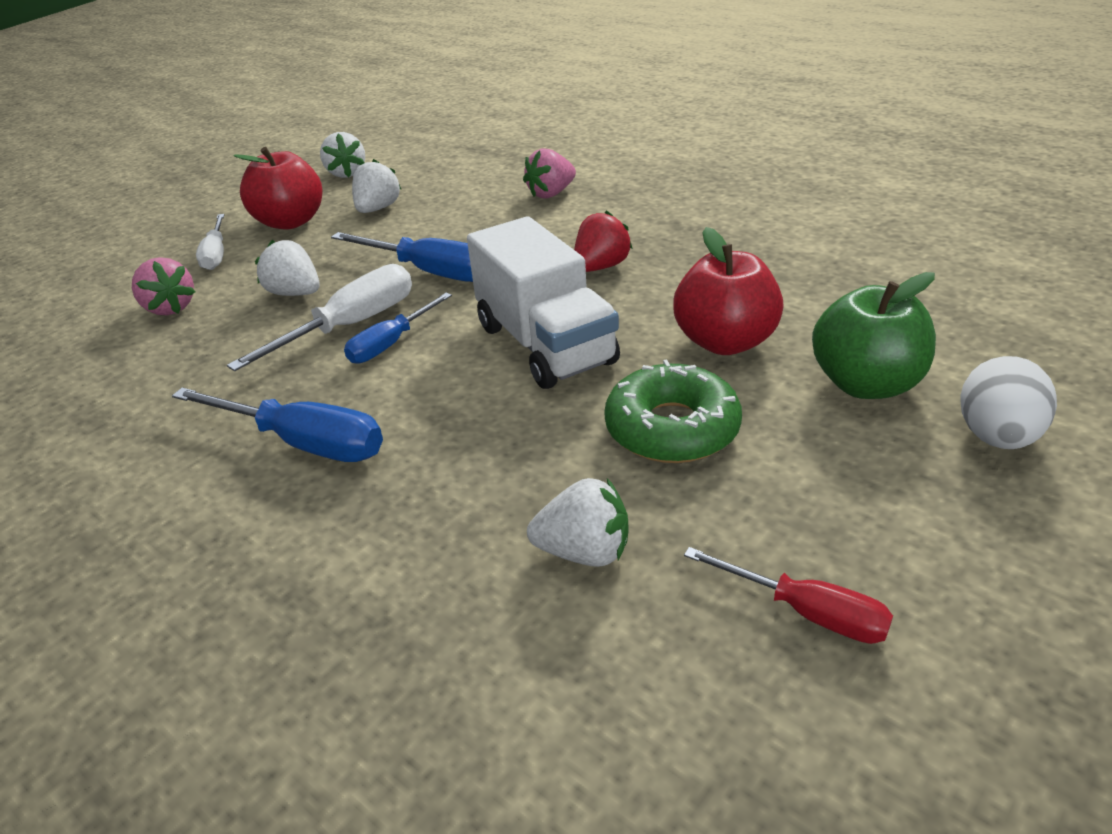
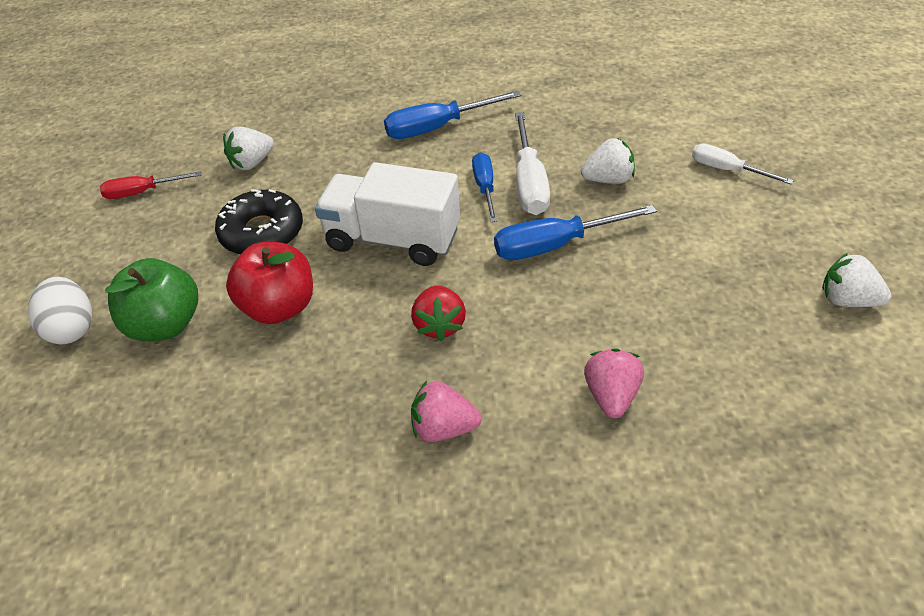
camera: 135 degrees right, 10 degrees up
(170, 308) = (657, 130): pink strawberry -> pink strawberry (443, 428)
(290, 222) = (750, 222): red apple -> none
(377, 209) = (718, 277): white strawberry -> none
(672, 428) = (262, 232): green donut -> black donut

